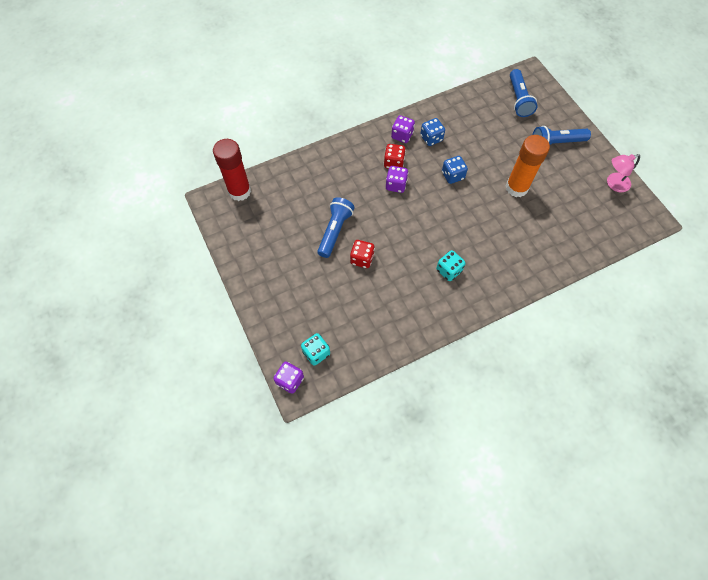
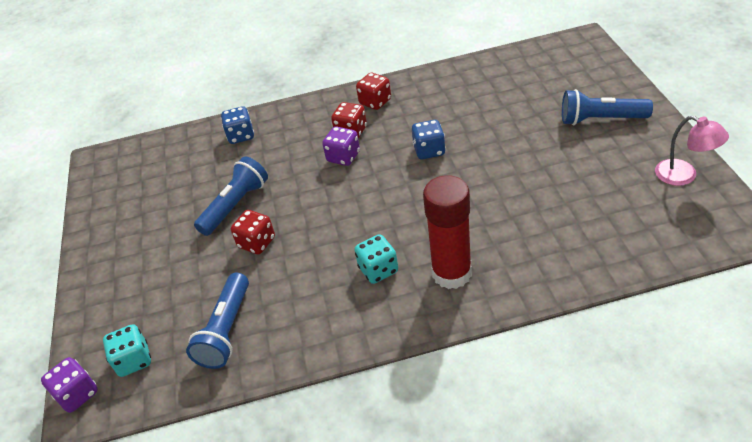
camera: 20 degrees right, 20 degrees down
(239, 191) = (137, 152): red glue stick -> red glue stick (451, 273)
(402, 135) = (375, 102): purple dice -> red dice
(431, 138) = (414, 106): blue dice -> blue dice (241, 136)
(516, 187) = (521, 171): orange glue stick -> none
(518, 99) = (557, 68): blue flashlight -> blue flashlight (226, 330)
(613, 184) = (684, 176): pink lamp -> pink lamp turned 135 degrees counterclockwise

